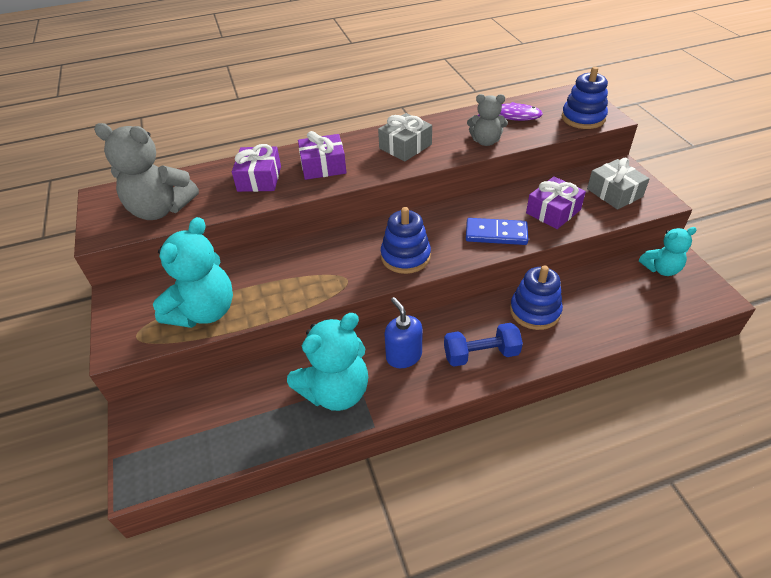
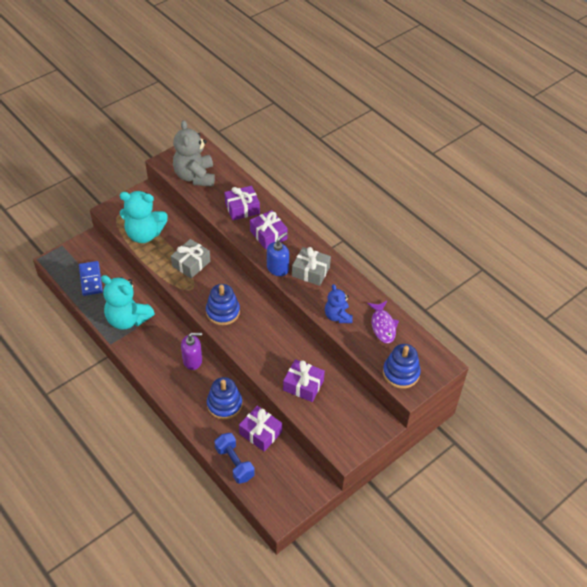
camera: 65 degrees right, 5 degrees up
(403, 356) = (163, 343): blue soap dispenser -> blue soap dispenser (278, 268)
(448, 328) = (192, 360): none -> purple soap dispenser
(481, 354) = (177, 382): blue dumbbell -> blue dumbbell (234, 463)
(485, 141) = (337, 316): grey teddy bear -> blue teddy bear
(496, 234) = (264, 355): blue domino -> blue domino (91, 279)
(588, 286) = (260, 433): none -> purple gift
(614, 193) = (343, 422): grey gift -> grey gift (191, 263)
(661, 269) = (297, 478): turquoise teddy bear -> none

